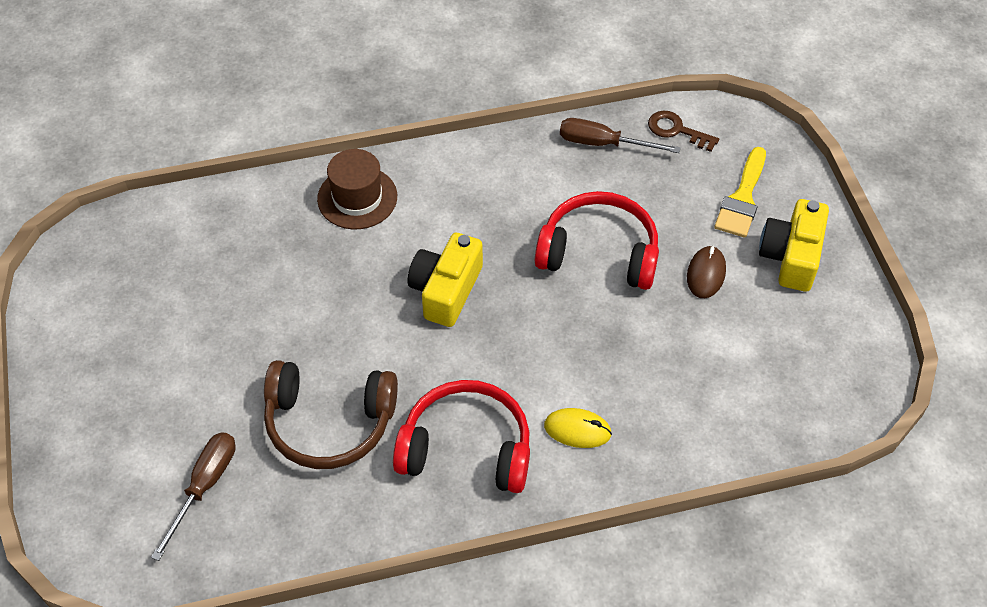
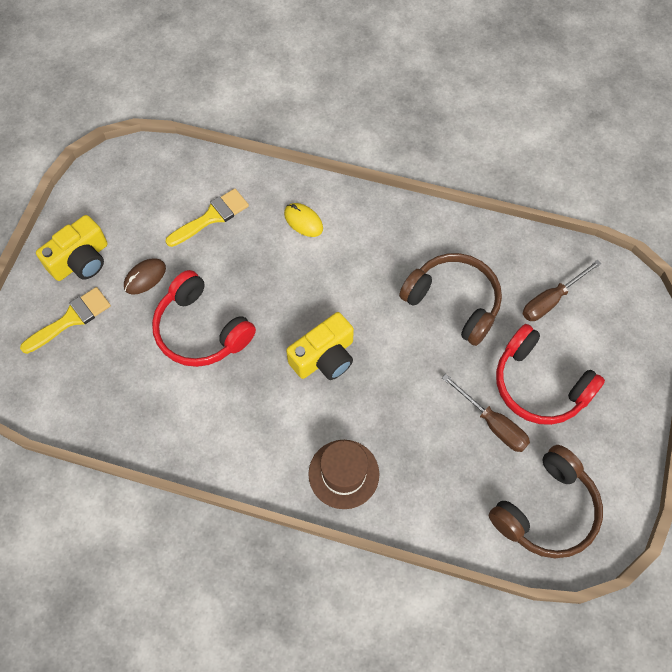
camera: 150 degrees left, 10 degrees up
(130, 260) = (546, 510): none -> brown headphones
(466, 448) = (377, 243): red headphones -> red headphones (539, 385)
(603, 144) = (126, 420): brown screwdriver -> brown screwdriver (492, 423)
(676, 130) = (63, 402): brown key -> none
(692, 377) = (212, 217): none -> yellow brush

